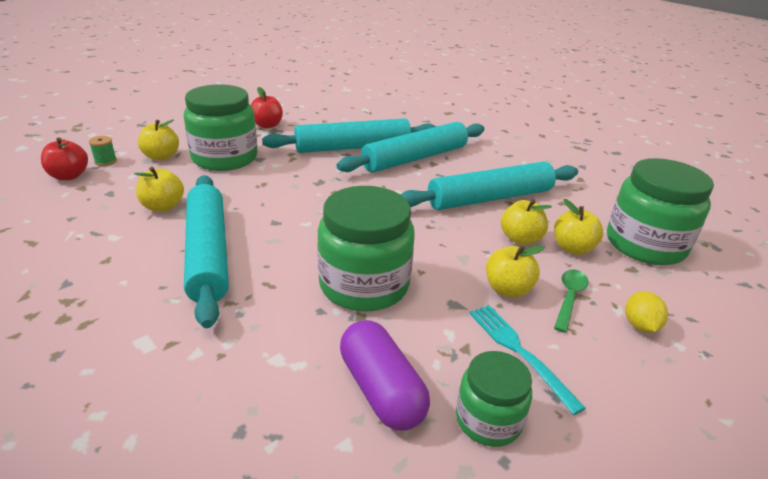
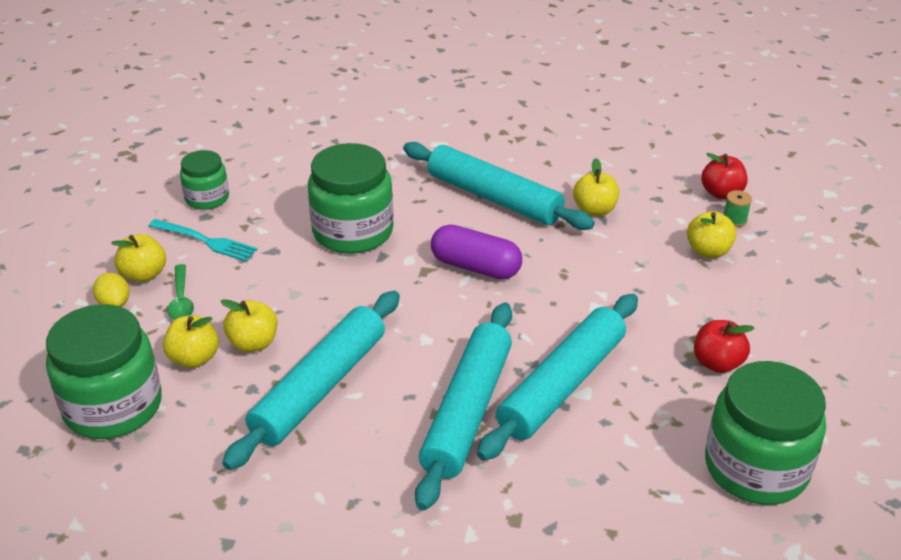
camera: 145 degrees right, 5 degrees up
(225, 158) = (654, 284): green jar -> green jar (756, 468)
(381, 390) = (280, 184): purple capsule -> purple capsule (475, 267)
(507, 289) = (237, 282): yellow apple -> yellow apple (144, 275)

